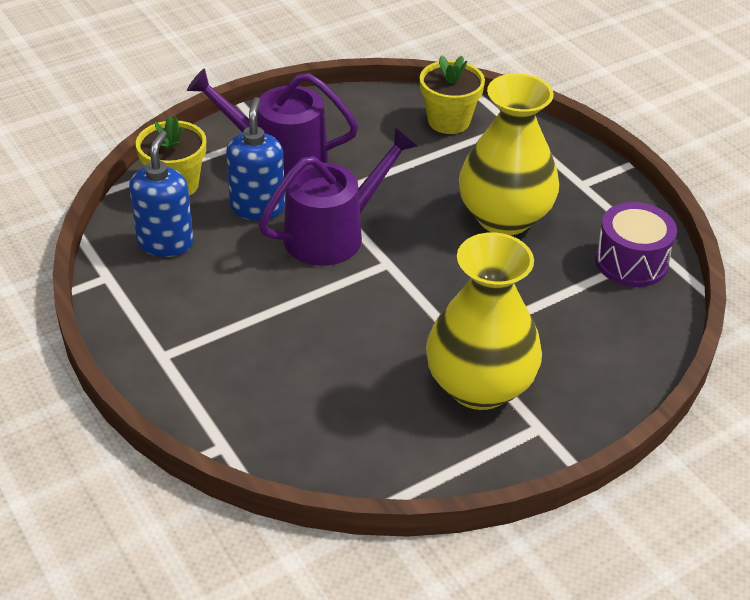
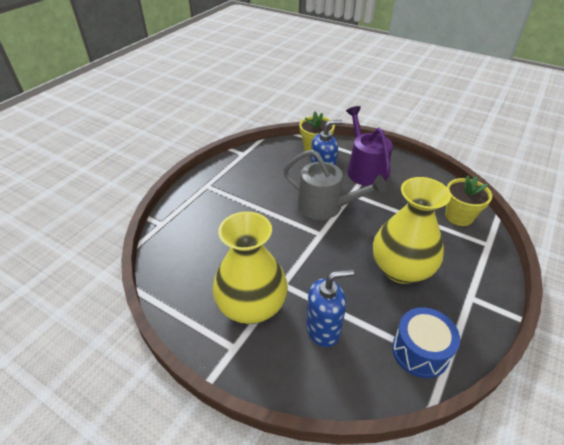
camera: 65 degrees right, 0 degrees up
(165, 242) = (276, 160): blue soap dispenser -> blue soap dispenser (323, 330)
(333, 234) = (325, 206): purple watering can -> grey watering can
(631, 262) = (420, 351): purple drum -> blue drum

